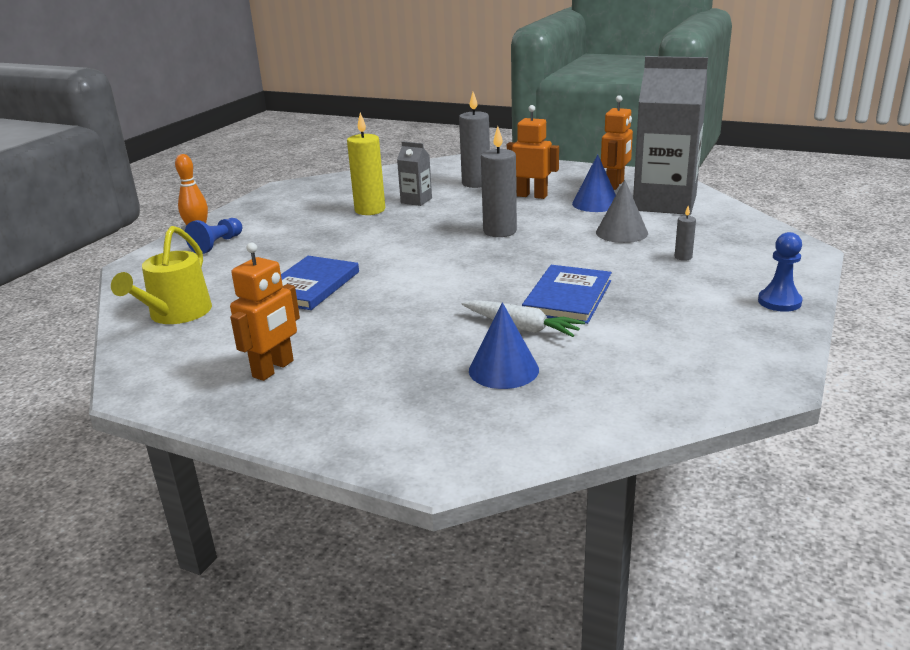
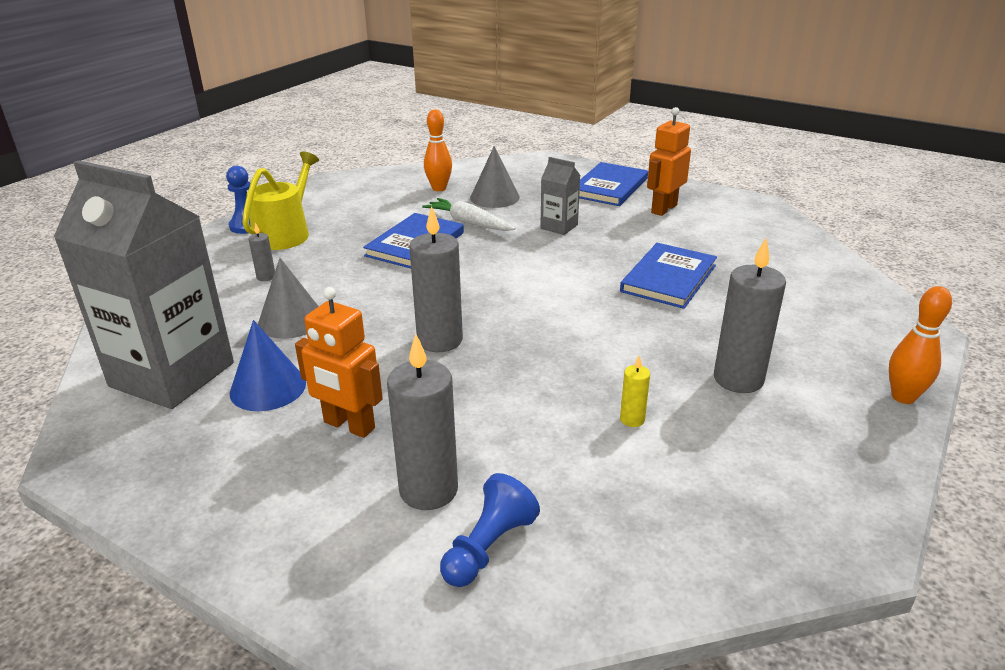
camera: 175 degrees left, 5 degrees up
(176, 314) = (789, 259): yellow watering can -> yellow watering can (285, 234)
(217, 244) = (839, 359): blue pawn -> blue pawn (488, 547)
(295, 230) = (738, 379): none -> grey candle
(335, 404) = (609, 187): none -> blue book
(370, 210) = (632, 419): yellow candle -> yellow candle, size x0.47
(416, 201) = (552, 439): grey carton -> grey carton (559, 226)
(503, 369) = (494, 197): blue cone -> grey cone
(592, 380) = (439, 188): none -> orange bowling pin
(615, 185) = (187, 441): orange robot -> none

